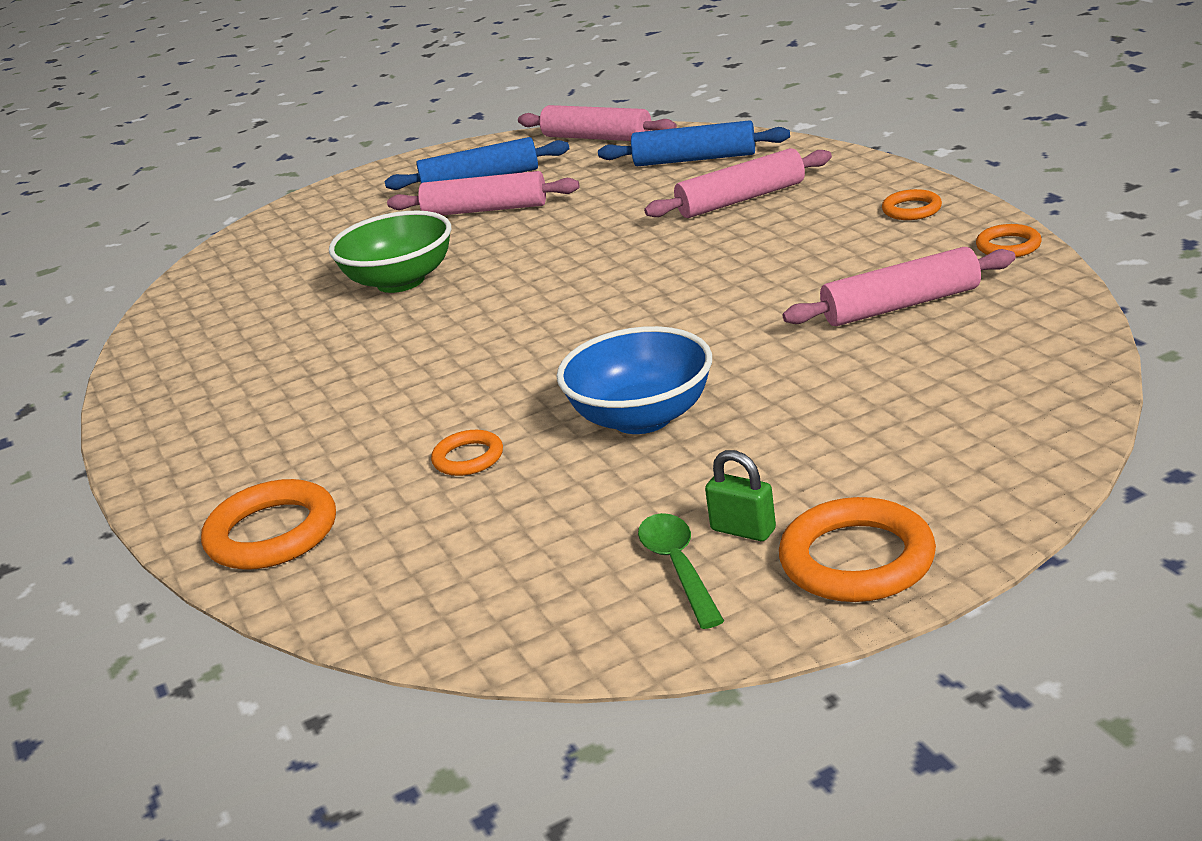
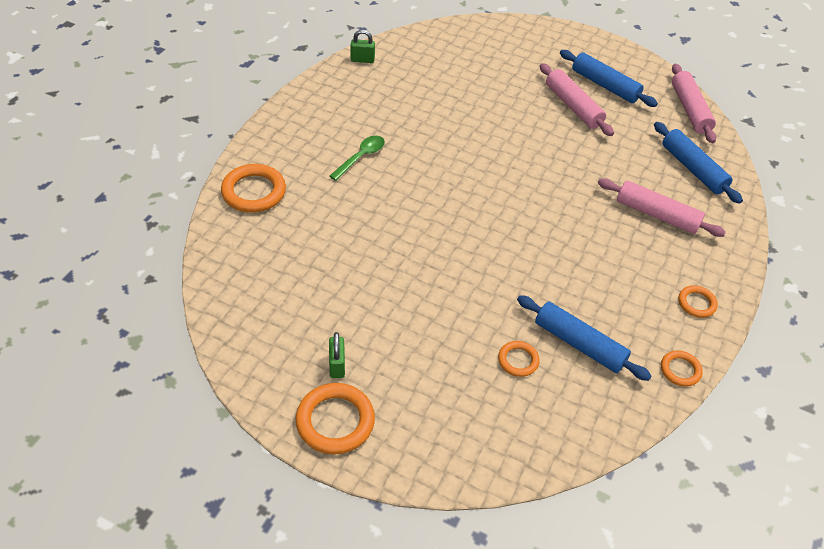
camera: 45 degrees right, 20 degrees up
(146, 354) = (362, 60): none -> green padlock
(400, 281) = (479, 114): green bowl -> none
(468, 458) = (341, 229): orange ring -> orange ring (518, 360)
(642, 417) = (408, 280): blue bowl -> none
(678, 567) = (297, 353): green spoon -> green spoon (361, 157)
(901, 305) = (579, 344): pink rolling pin -> blue rolling pin

